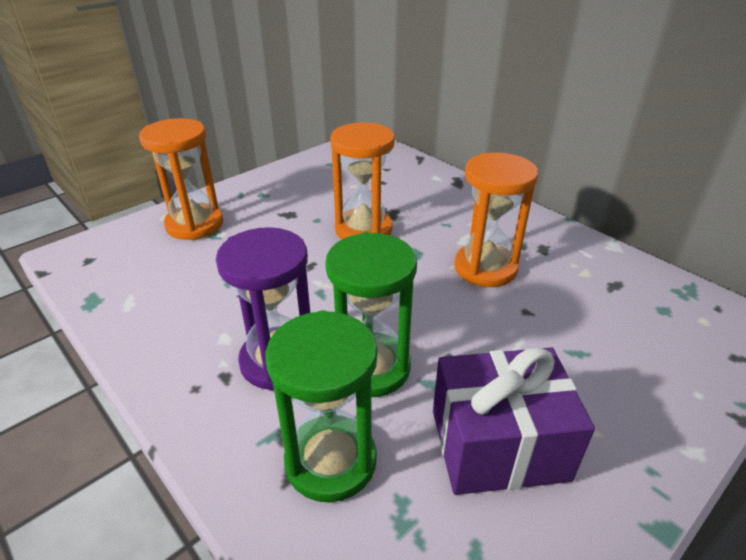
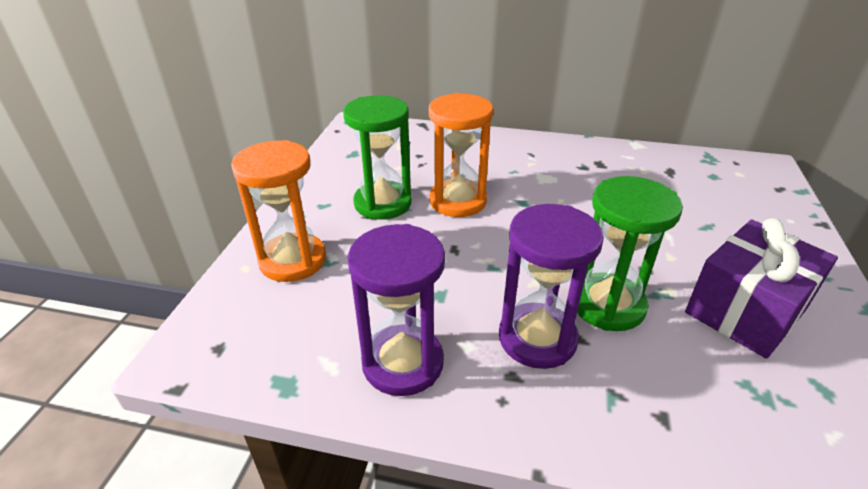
camera: 35 degrees left, 0 degrees up
(169, 326) = (403, 363): none -> purple hourglass
(331, 460) = (673, 387): green hourglass -> green hourglass (383, 203)
(485, 268) = (583, 193): orange hourglass -> none

